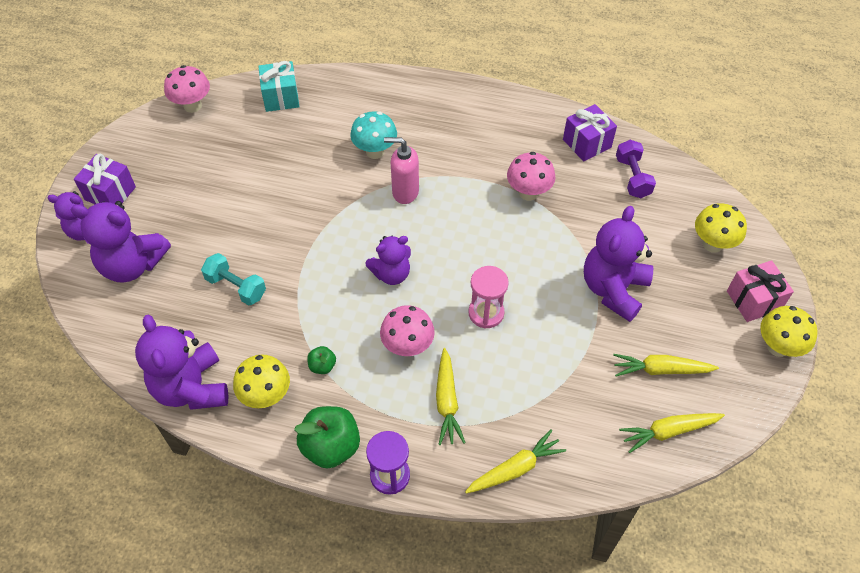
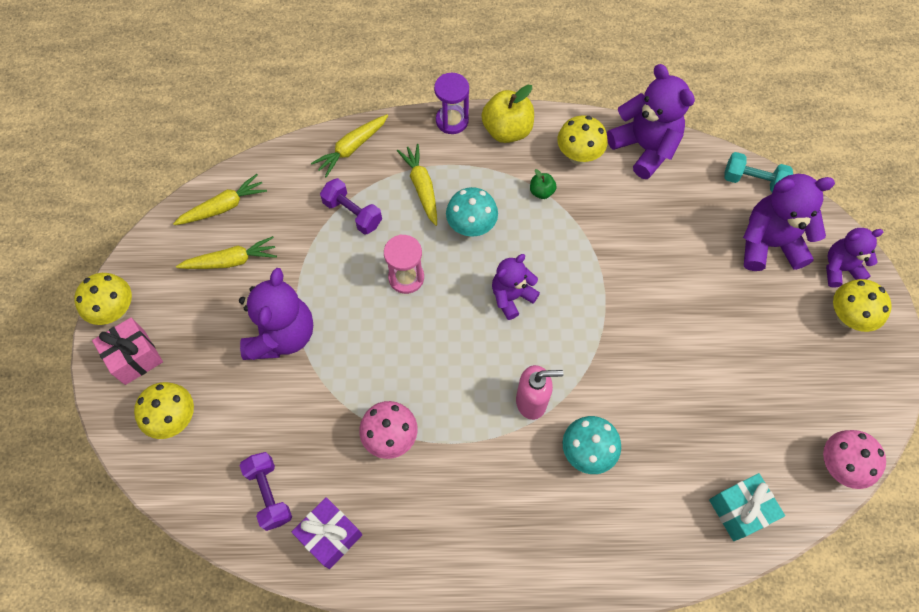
camera: 165 degrees right, 10 degrees up
(110, 193) = (847, 317): purple gift -> yellow mushroom
(236, 287) = (656, 245): turquoise dumbbell -> turquoise dumbbell (753, 181)
(331, 446) = (507, 130): green apple -> yellow apple
(407, 347) = (471, 227): pink mushroom -> turquoise mushroom
(527, 390) = (352, 213): none -> purple dumbbell

